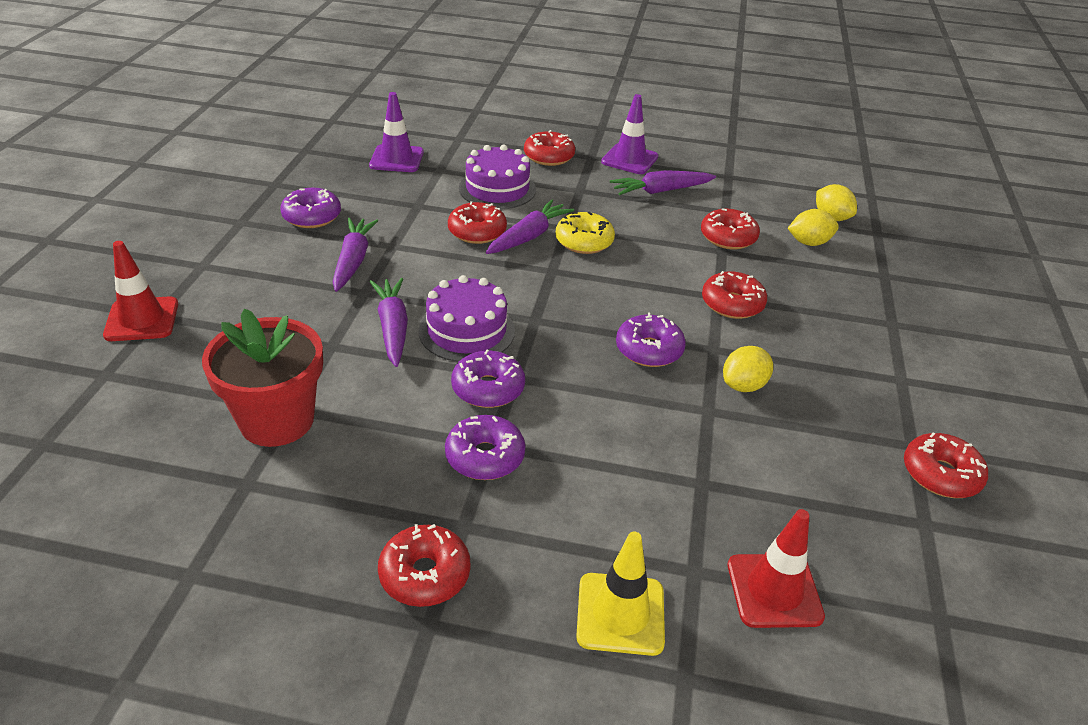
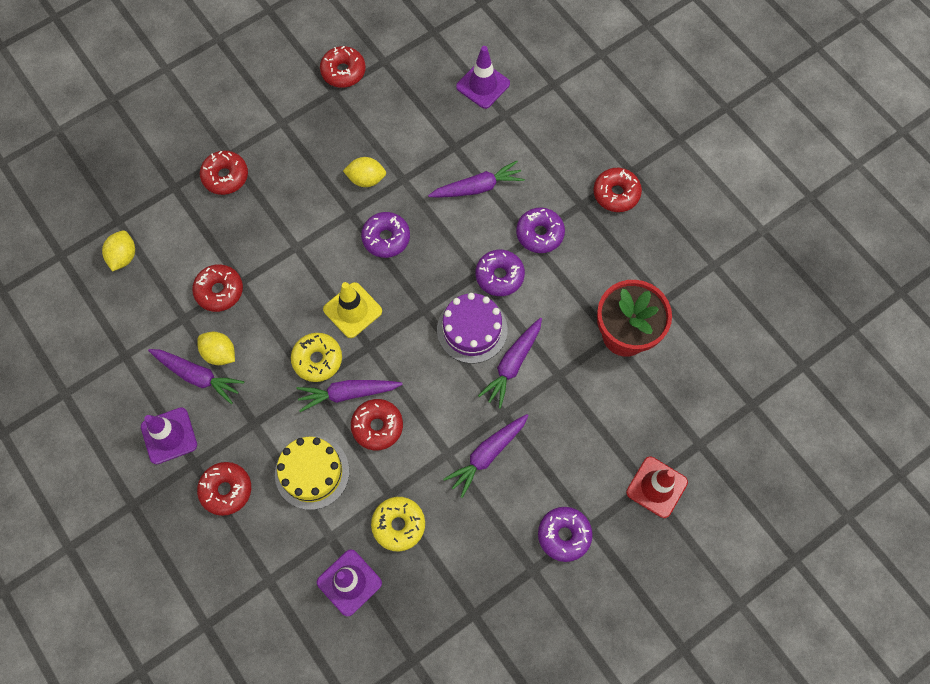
camera: 135 degrees left, 30 degrees up
(312, 216) = (477, 537): purple donut -> purple donut (564, 535)
(390, 195) = (398, 525): none -> yellow donut
(497, 189) = (312, 472): purple cake -> yellow cake
(617, 457) = (477, 187): none -> purple carrot
(620, 614) = (553, 121): yellow traffic cone -> yellow traffic cone (352, 310)
(732, 304) = (296, 235): red donut -> red donut (225, 176)
(774, 590) = (483, 85): red traffic cone -> purple traffic cone
(809, 243) = (175, 246): yellow lemon -> yellow lemon (220, 353)

